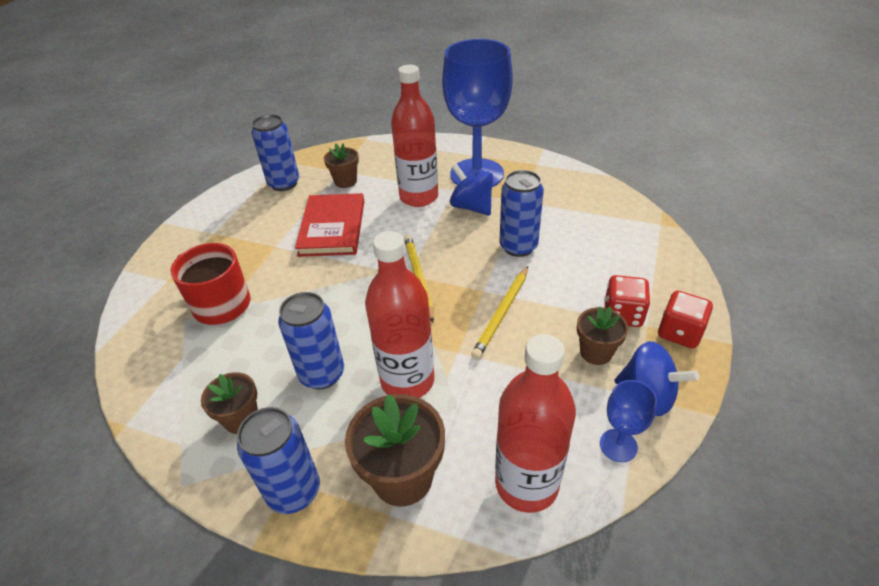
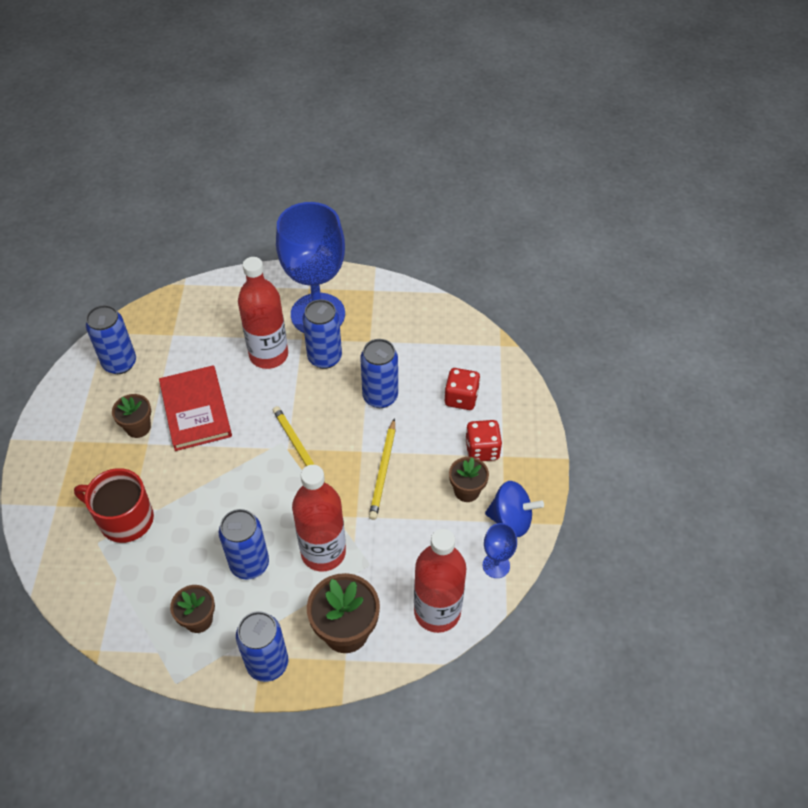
camera: 20 degrees left, 10 degrees up
(345, 181) = (185, 348): brown flower pot -> brown flower pot (138, 427)
(472, 207) = (324, 358): blue spinning top -> blue can
(679, 333) = (528, 457): red dice -> red dice (461, 398)

